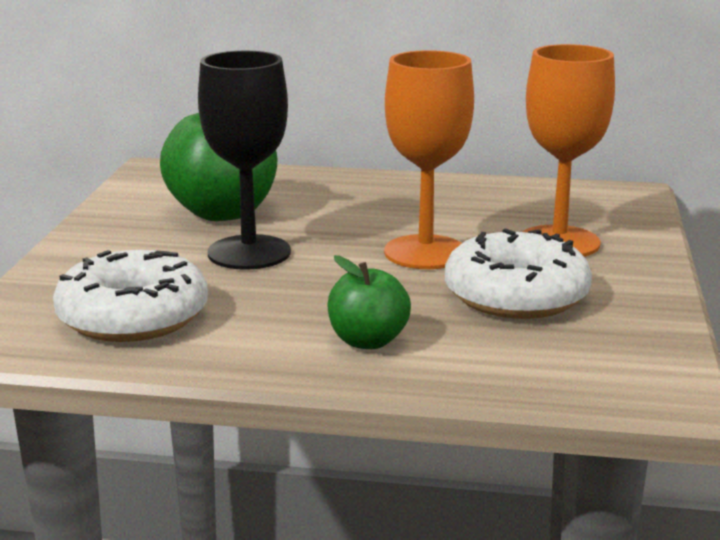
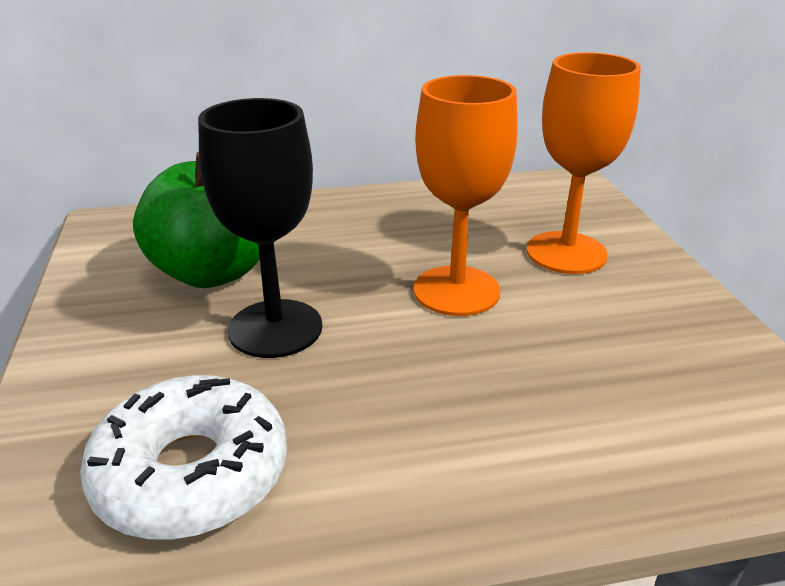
camera: 20 degrees left, 10 degrees up
(368, 341) = (493, 445): green apple -> none
(516, 295) = (585, 334): white donut -> none

